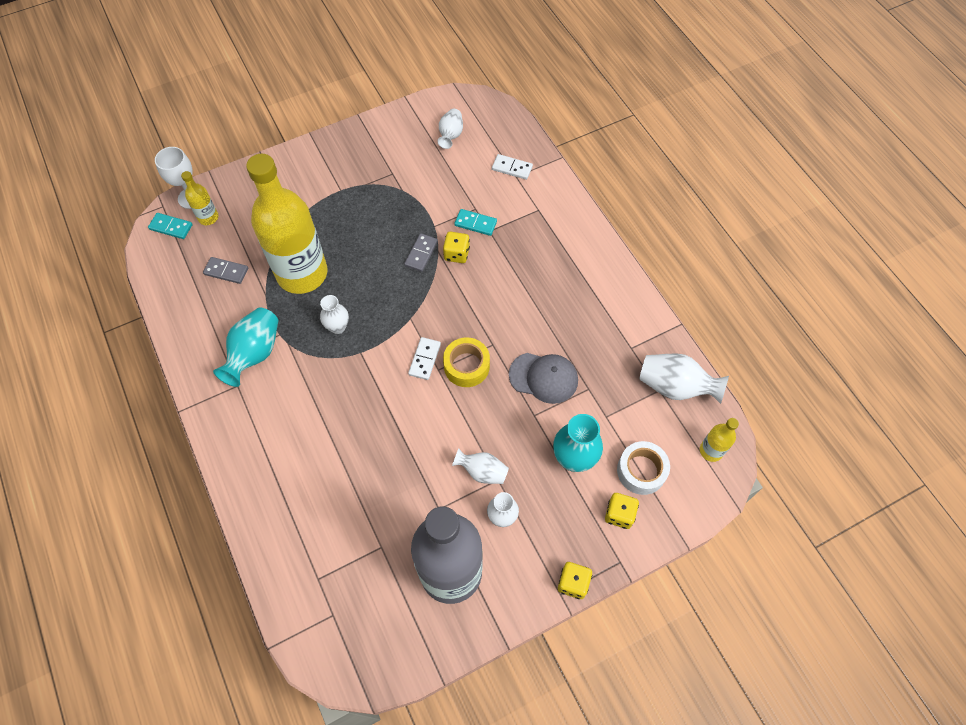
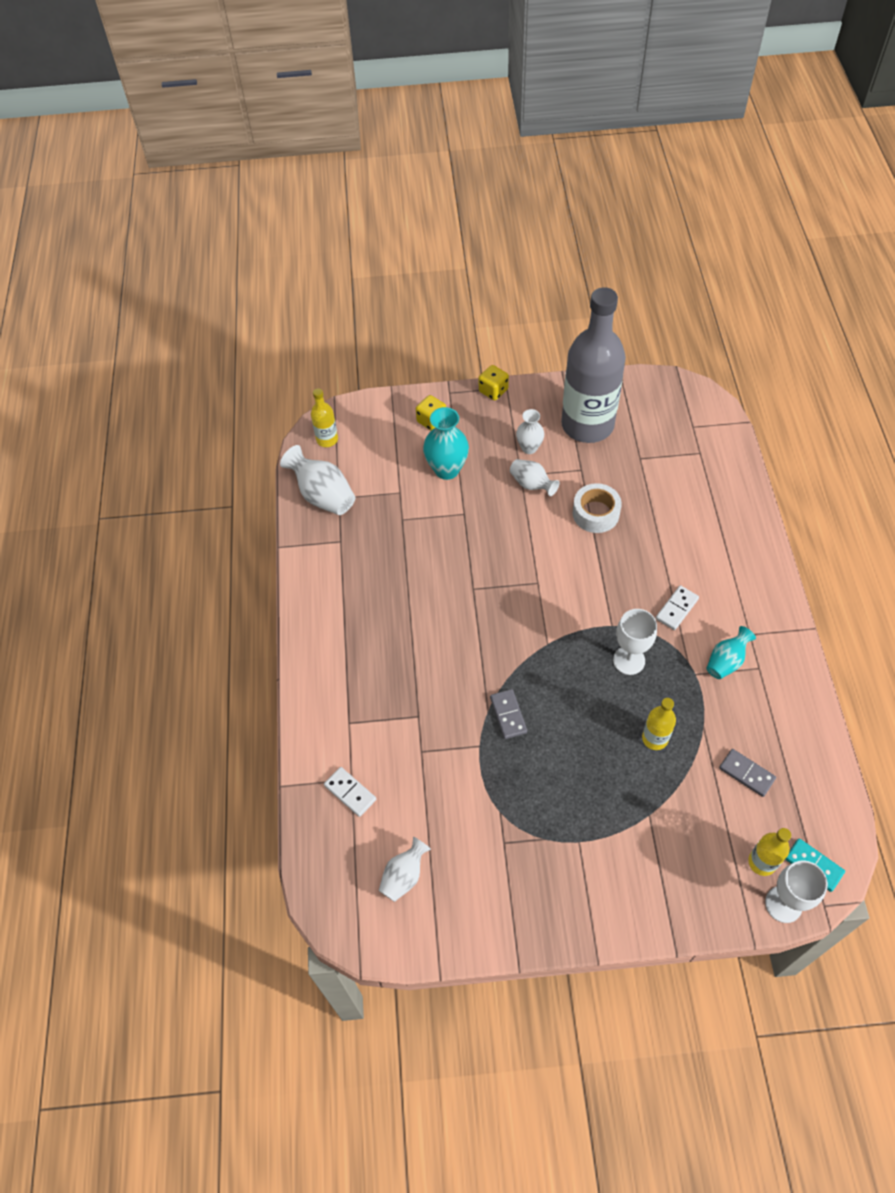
camera: 155 degrees left, 5 degrees down
(254, 353) = (726, 661): turquoise vase -> turquoise vase, size x0.63
(302, 273) = (655, 738): yellow bottle -> yellow bottle, size x0.42
(338, 327) = (629, 660): white vase -> white goblet
(421, 253) = (508, 715): grey domino -> grey domino turned 60 degrees counterclockwise
(425, 359) = (547, 596): white domino -> white domino (676, 609)
(456, 254) = (468, 700): yellow dice -> none
(466, 366) = (508, 576): yellow tape -> none
(475, 223) = (430, 731): turquoise domino -> none
(543, 377) = (438, 542): grey cap -> none
(641, 471) = (395, 444): white tape -> white tape (595, 513)

